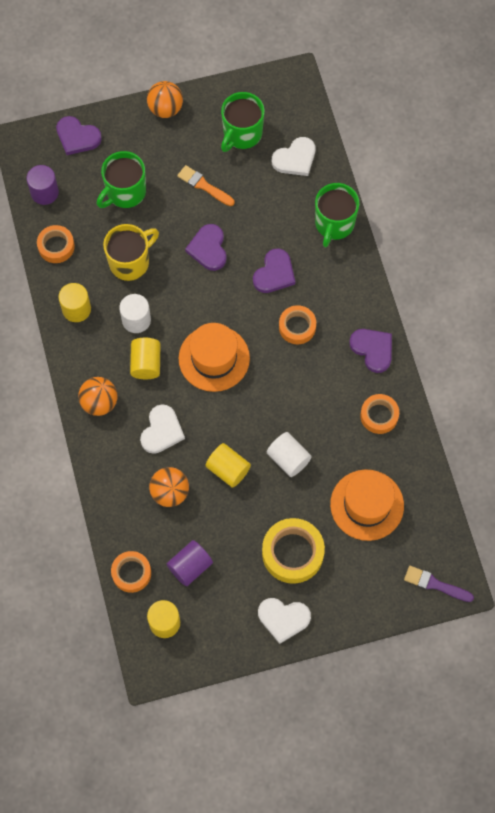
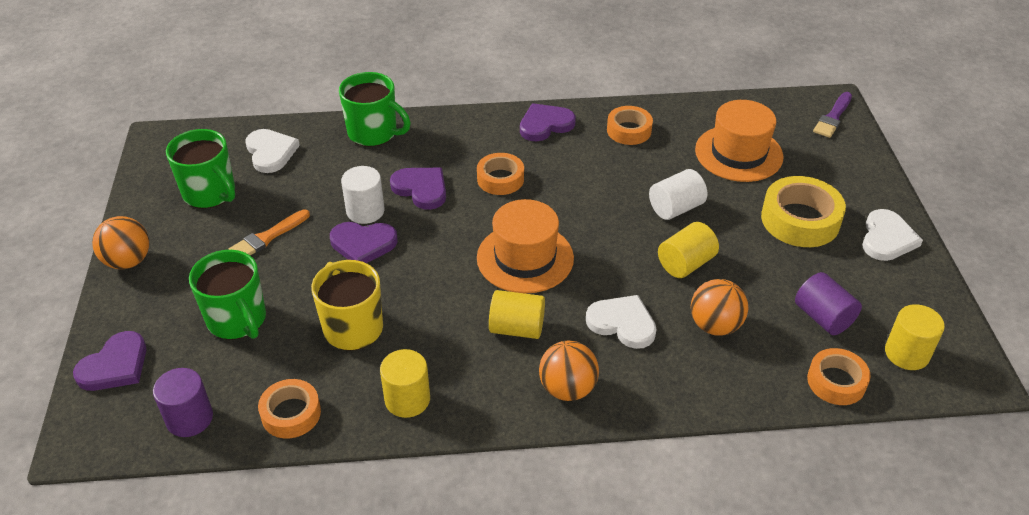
camera: 80 degrees left, 25 degrees down
(136, 320) = (446, 331): white cylinder -> white cylinder (365, 211)

